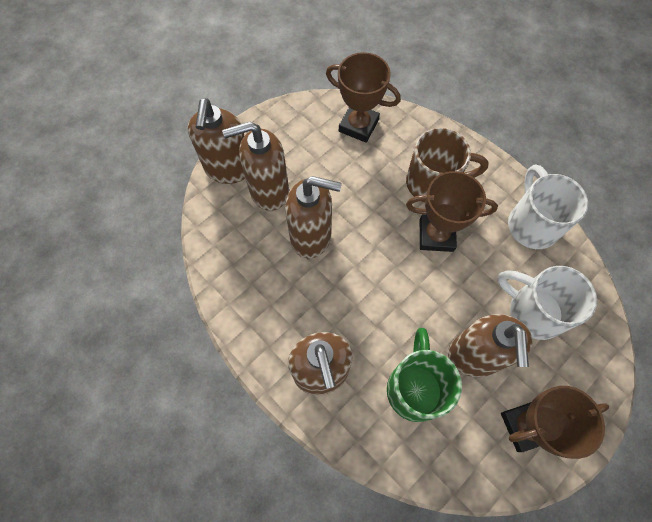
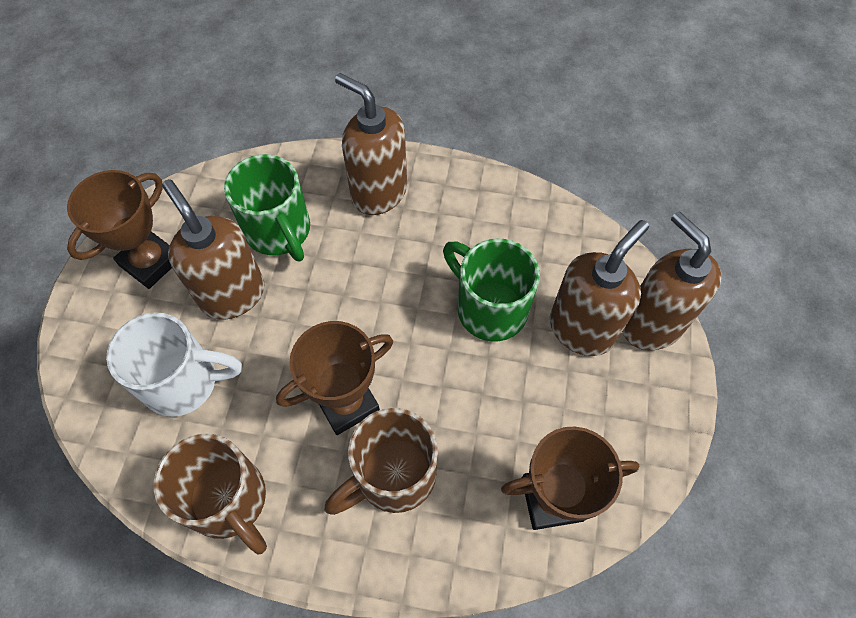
camera: 145 degrees right, 5 degrees down
(311, 237) = (489, 308): brown soap dispenser -> green mug
(531, 224) = (229, 501): white mug -> brown mug

